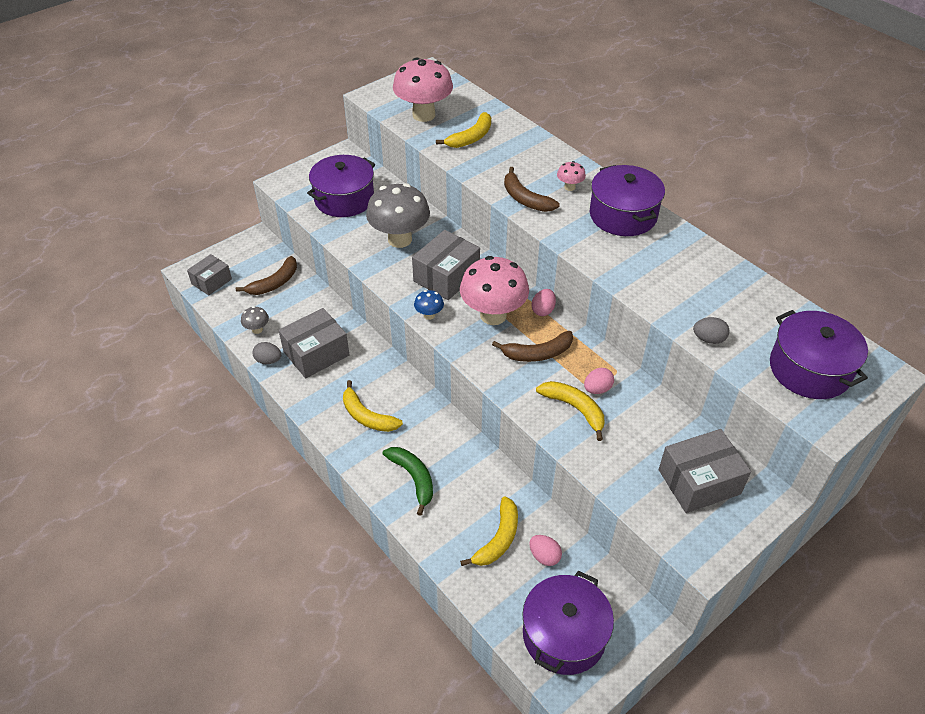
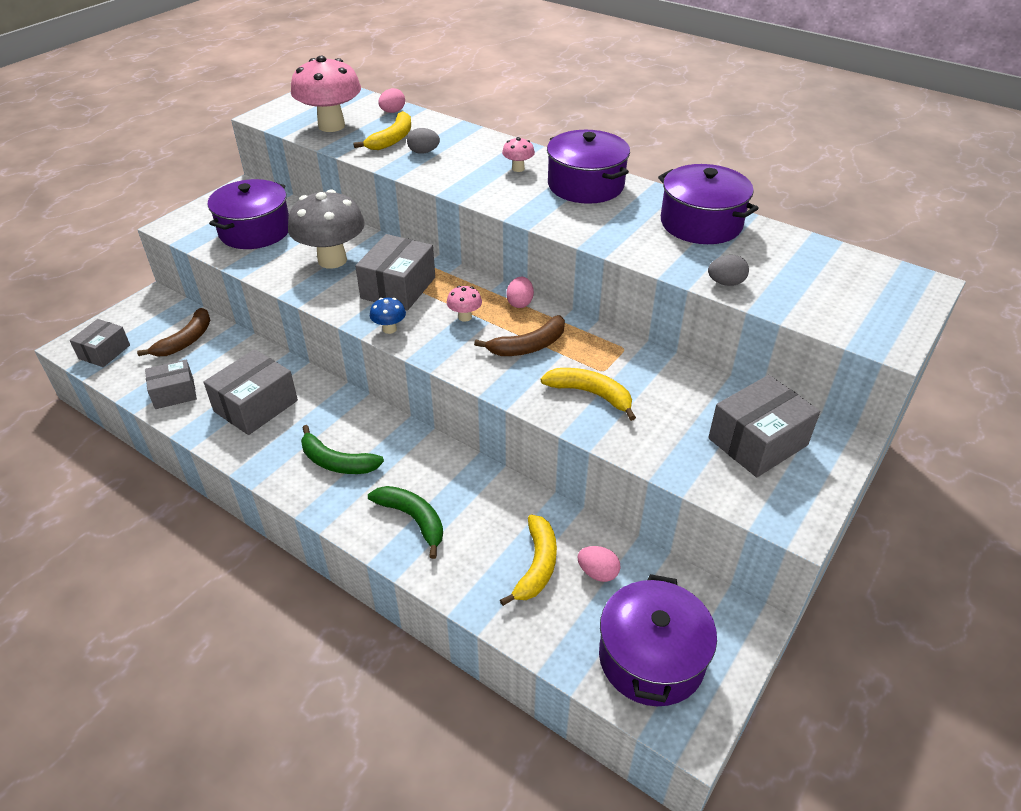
camera: 15 degrees left, 5 degrees down
(257, 329) = (174, 393): grey mushroom -> grey box
(268, 360) = (196, 424): grey egg -> grey egg (423, 152)
(367, 416) = (337, 462): yellow banana -> green banana
(493, 315) = (465, 317): pink mushroom -> pink mushroom, size x0.44
(525, 199) = (473, 185): brown banana -> none
(597, 389) = (609, 369): pink egg -> pink egg (392, 112)
(809, 369) = (844, 293): purple pot -> purple pot (701, 223)

